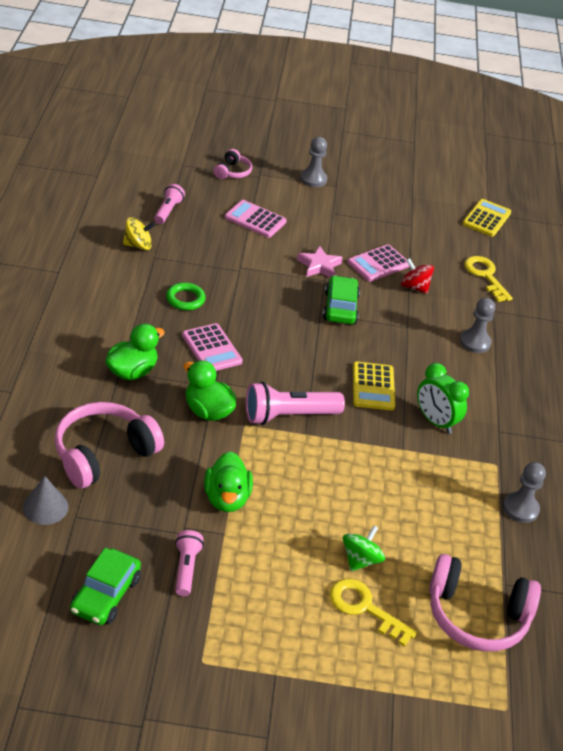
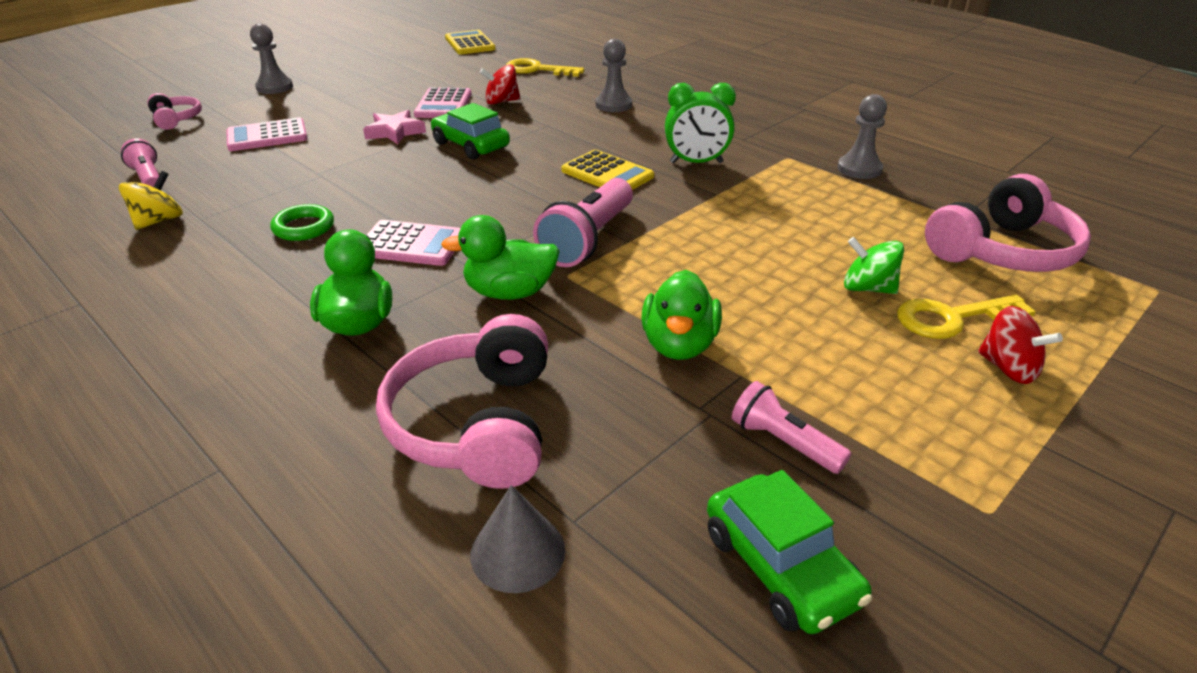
camera: 45 degrees left, 5 degrees down
(226, 498) = (679, 345): green duck -> green duck turned 60 degrees clockwise
(335, 646) = (1008, 368): none -> red spinning top
(360, 560) = (867, 288): green spinning top -> green spinning top turned 45 degrees counterclockwise

